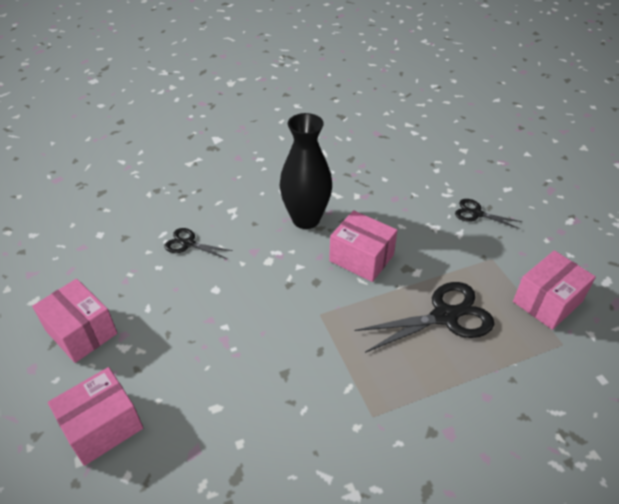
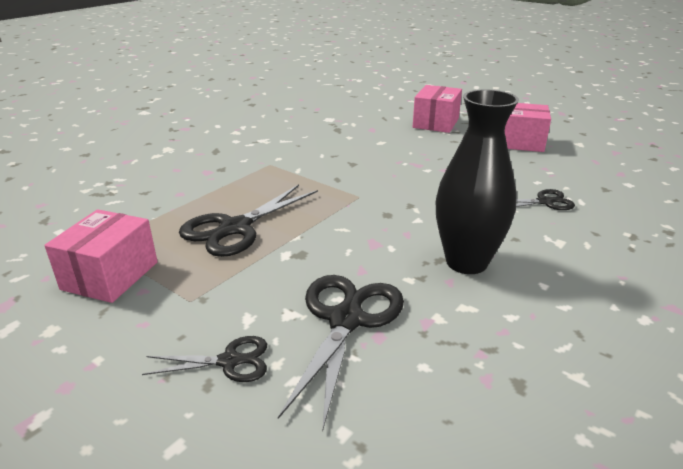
camera: 150 degrees right, 15 degrees down
(361, 258) = (360, 246): pink box -> none
(406, 212) = (346, 320): none -> black scissors

